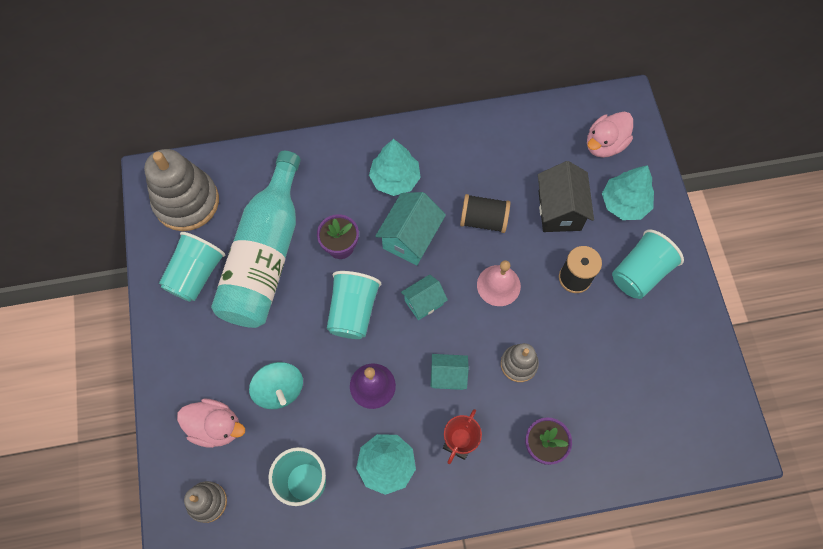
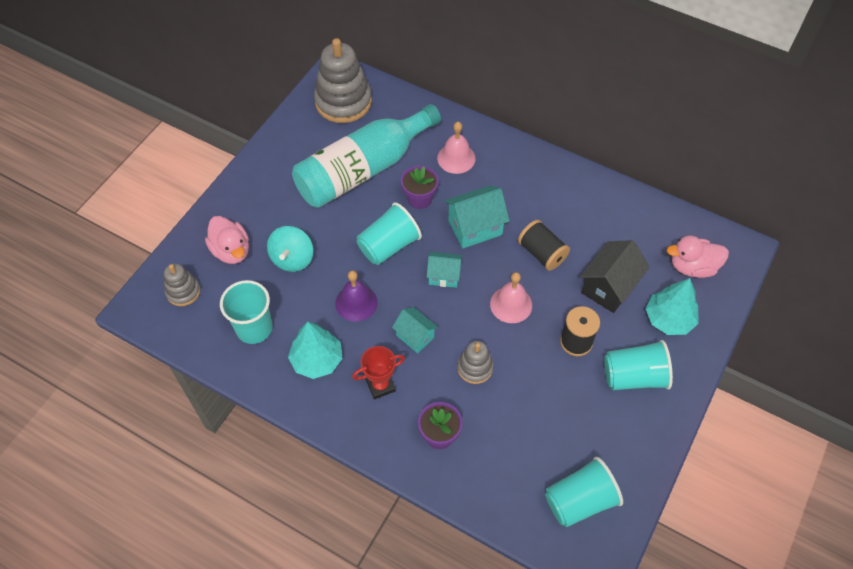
camera: 40 degrees right, 10 degrees down
(196, 274) = (307, 150): turquoise cup -> turquoise cup (579, 500)
(338, 184) = (456, 158): none -> pink bell
(395, 179) = (501, 182): turquoise tree -> none

